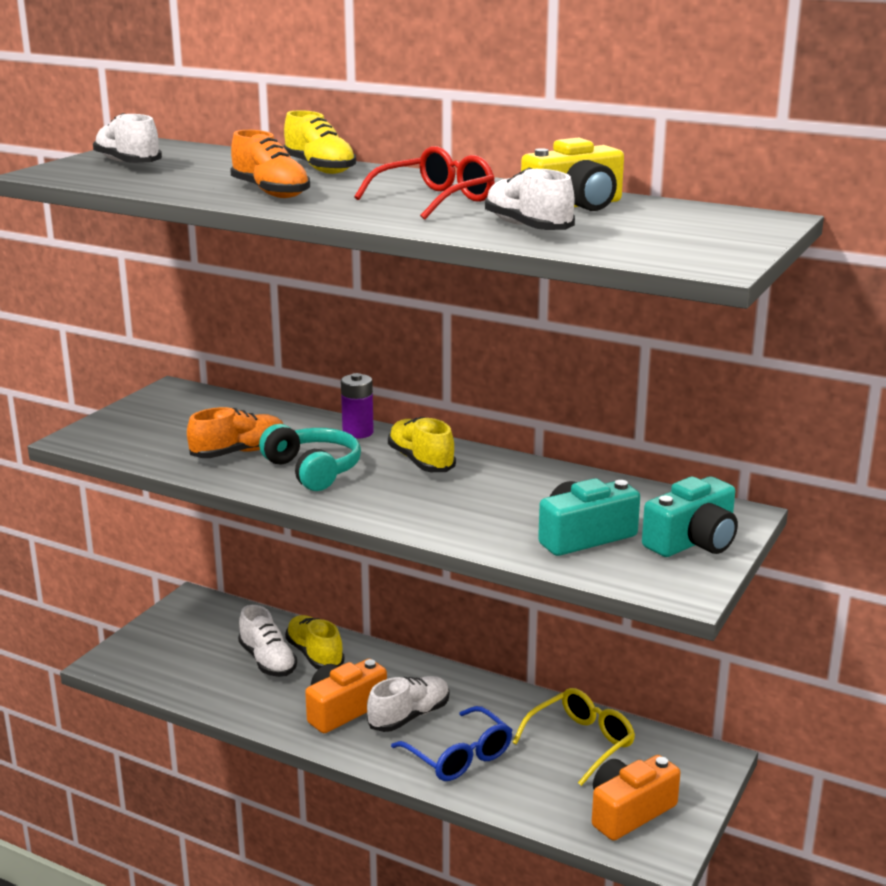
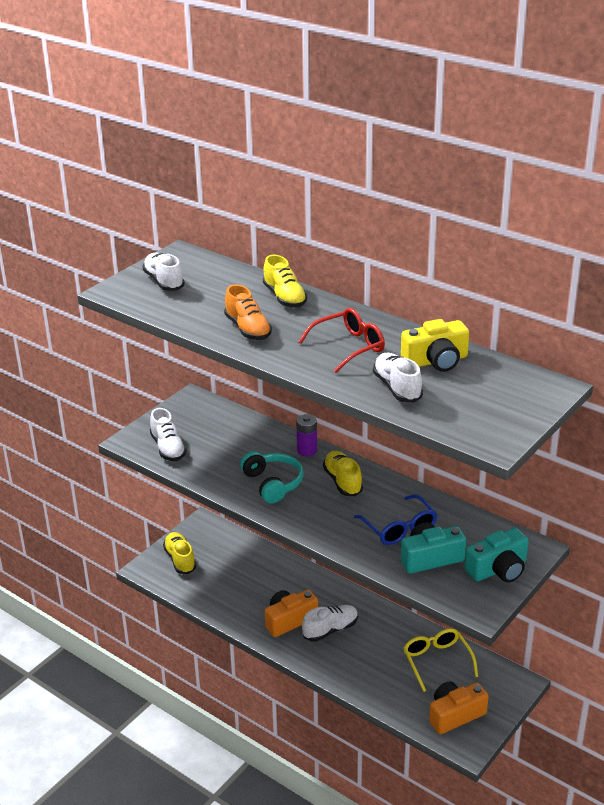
camera: 10 degrees right, 10 degrees up
(239, 452) = (228, 463): orange shoe -> none
(268, 661) = (246, 577): white shoe -> white shoe (168, 448)
(315, 655) = (277, 575): yellow shoe -> yellow shoe (180, 559)
(459, 756) = (357, 663): blue glasses -> blue glasses (399, 528)
(581, 742) = (436, 661): yellow glasses -> yellow glasses turned 75 degrees counterclockwise

